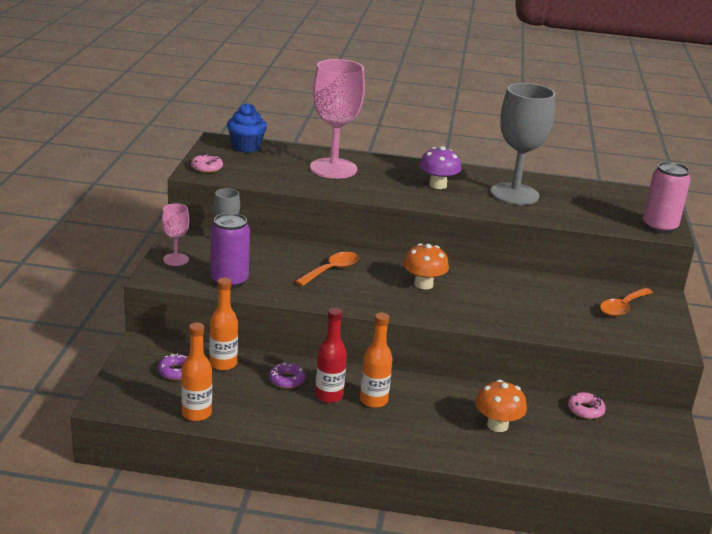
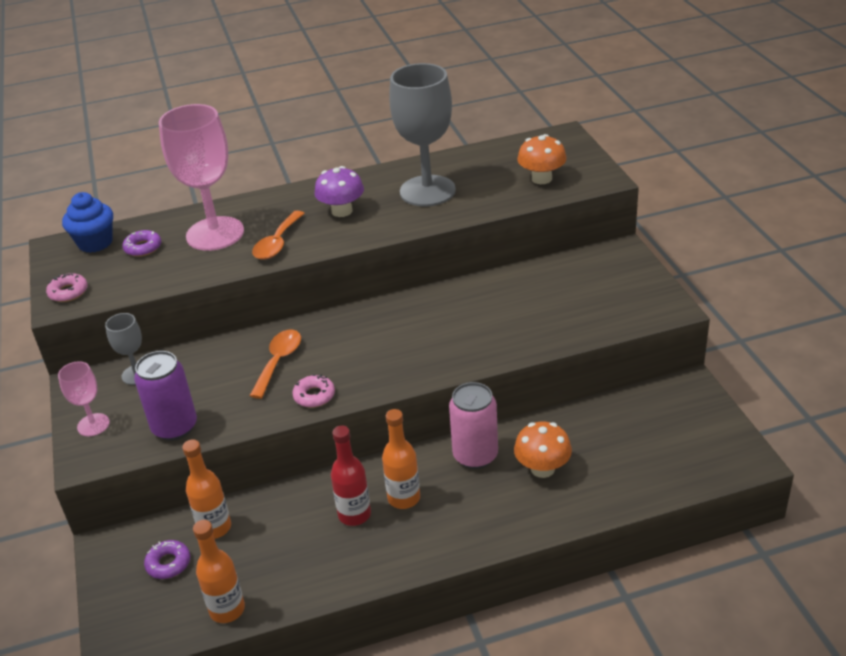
camera: 20 degrees left, 10 degrees up
(287, 380) = (297, 515): purple donut -> purple donut (143, 248)
(423, 284) = (386, 337): orange mushroom -> orange mushroom (541, 179)
(585, 410) = (611, 409): pink donut -> pink donut (314, 396)
(622, 307) = (595, 280): orange spoon -> orange spoon (277, 243)
(659, 227) = (591, 176): pink can -> pink can (475, 456)

